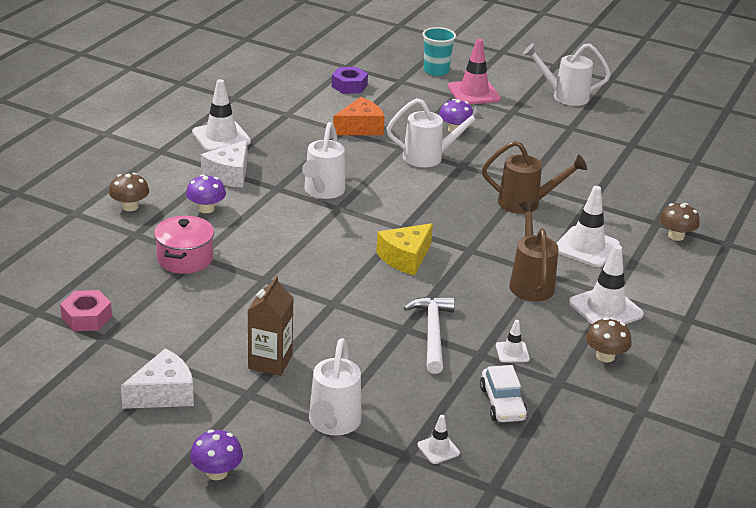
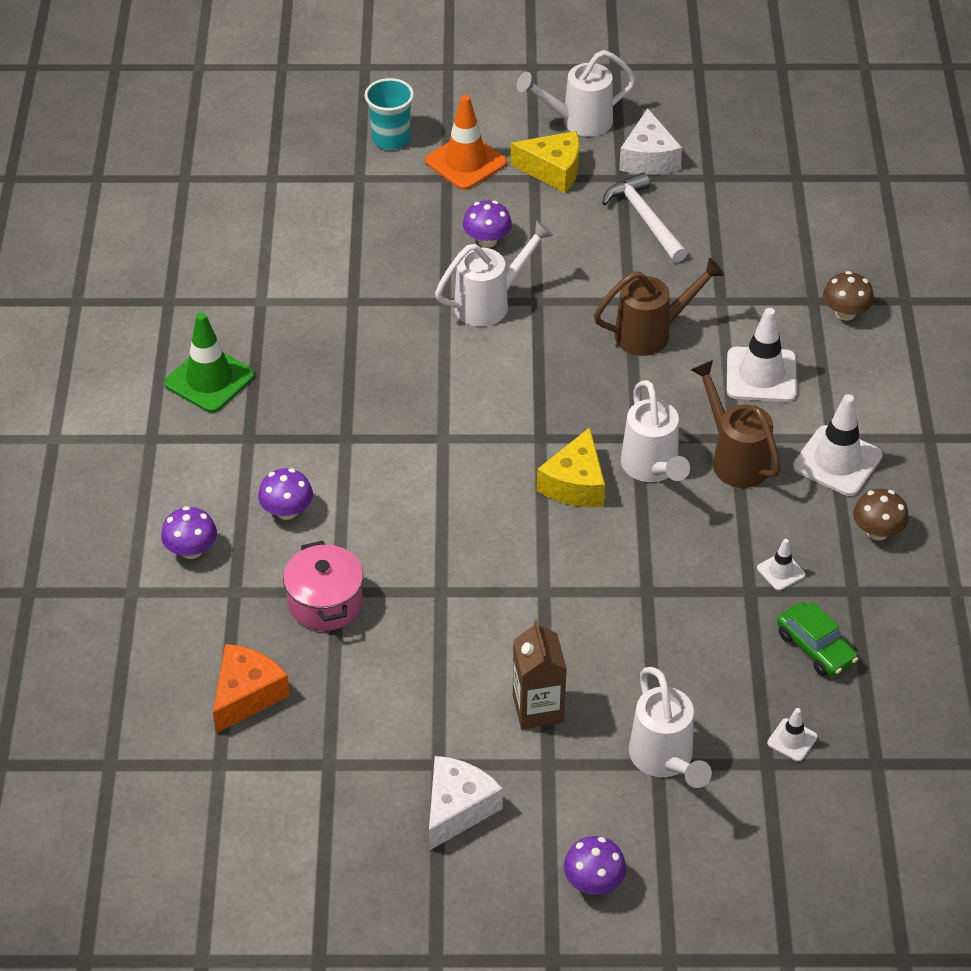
camera: 25 degrees left, 15 degrees up
(87, 317) = (284, 745): pink nut -> none
(130, 206) = (191, 550): brown mushroom -> purple mushroom
(221, 137) = (209, 380): white traffic cone -> green traffic cone
(229, 174) = (270, 441): white cheese -> white cheese (648, 158)
(322, 192) = (404, 420): white watering can -> white watering can (652, 469)
(349, 86) = (301, 214): purple nut -> none
(360, 128) = (370, 287): orange cheese -> orange cheese (246, 695)
(432, 333) = (680, 584): white hammer -> white hammer (645, 219)
(474, 93) = (465, 162): pink traffic cone -> orange traffic cone
(502, 403) = (815, 647): white car -> green car
(527, 112) = (553, 170): none -> yellow cheese

